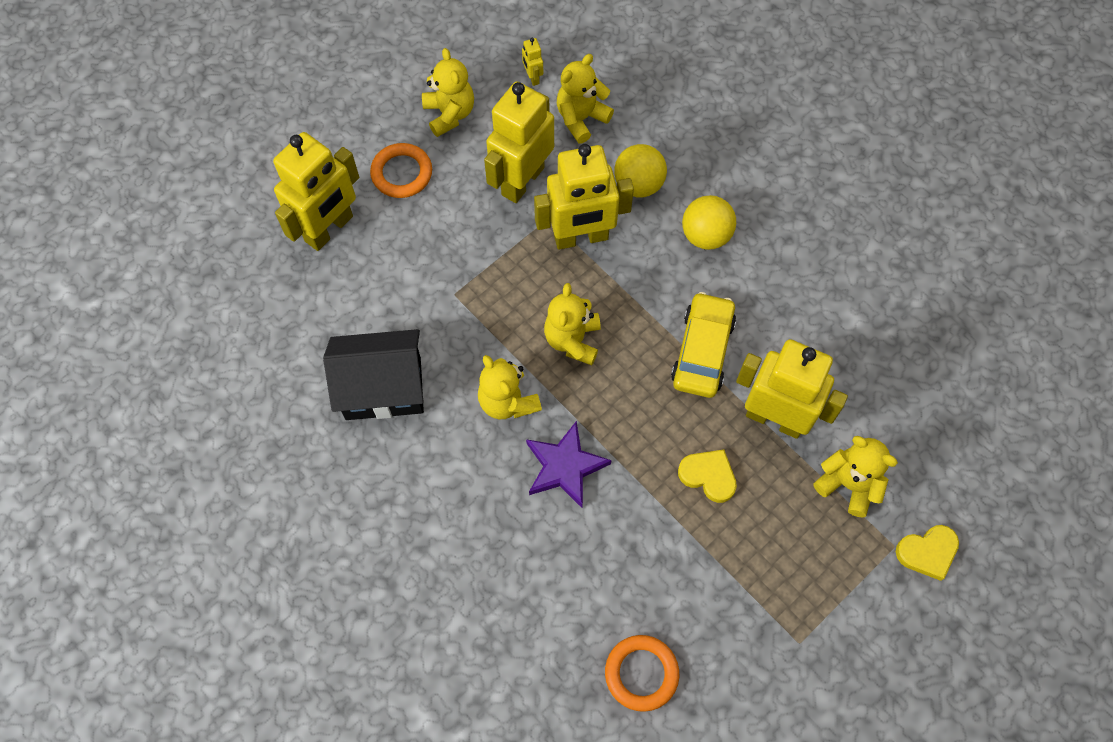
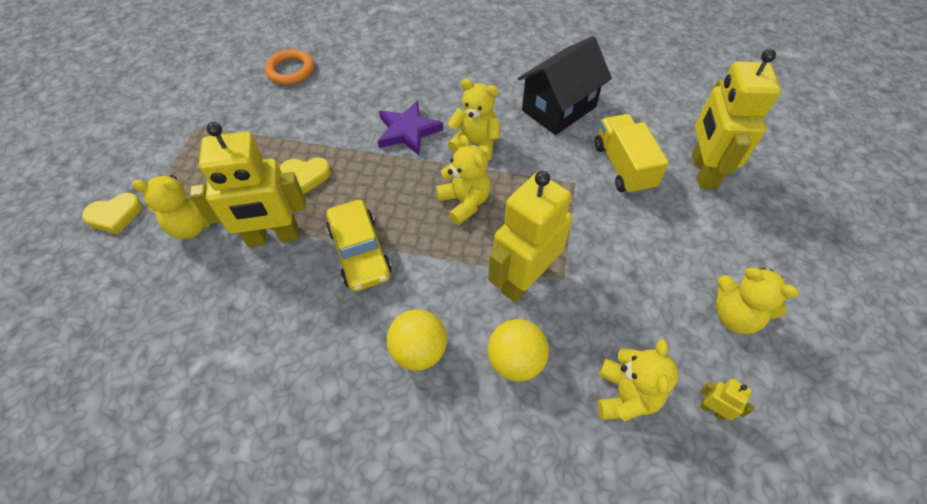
camera: 145 degrees right, 10 degrees down
(393, 280) = (623, 166): none -> yellow truck
(402, 173) = (707, 240): orange ring -> none
(522, 181) = (614, 296): yellow robot -> none
(927, 552) = (115, 215): yellow heart -> yellow heart turned 150 degrees counterclockwise

